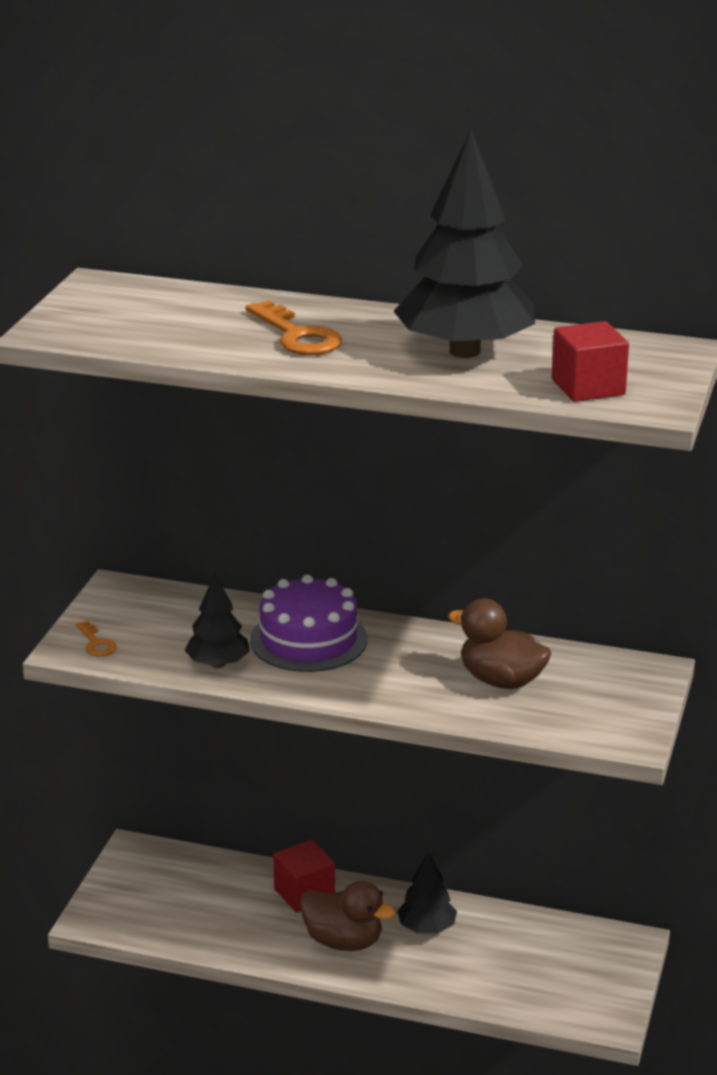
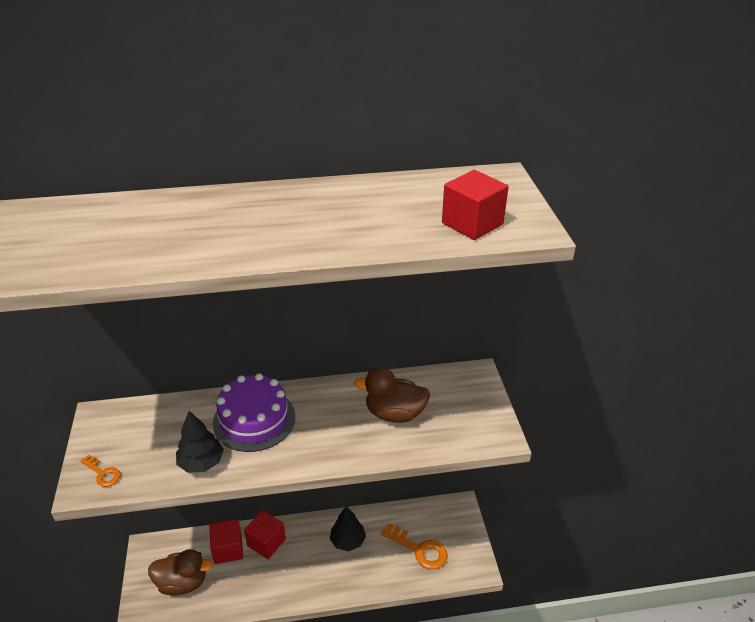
camera: 25 degrees left, 10 degrees up
(245, 885) = (228, 549): none -> red cube
(297, 335) = (222, 227): orange key -> orange key (419, 549)
(343, 941) = (305, 570): brown duck -> brown duck (182, 582)
(465, 351) = (360, 212): black tree -> none

